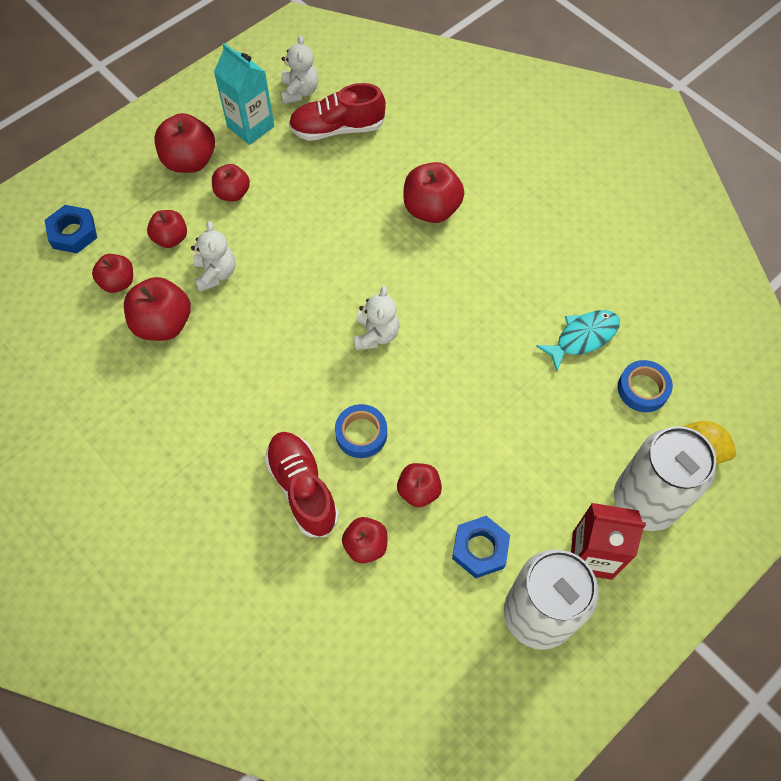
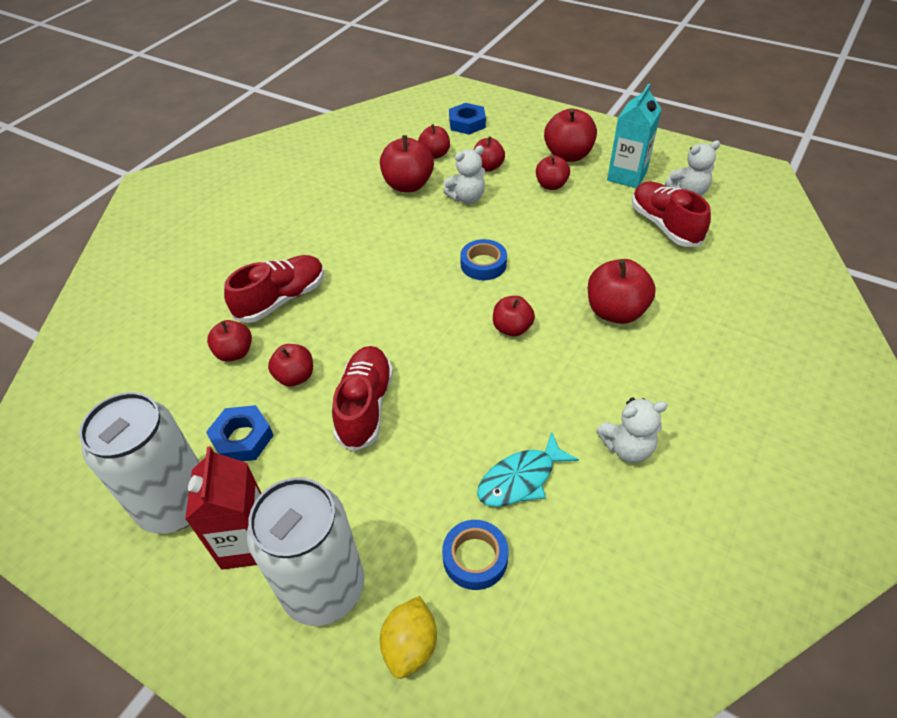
camera: 75 degrees right, 15 degrees down
(361, 434) = (343, 323): blue tape -> blue tape (483, 264)
(376, 335) = (450, 307): white teddy bear -> white teddy bear (627, 448)
(422, 293) = (512, 328): none -> red apple
(474, 435) = (365, 406): none -> red shoe
(583, 337) = (520, 479): turquoise fish -> turquoise fish turned 105 degrees clockwise

